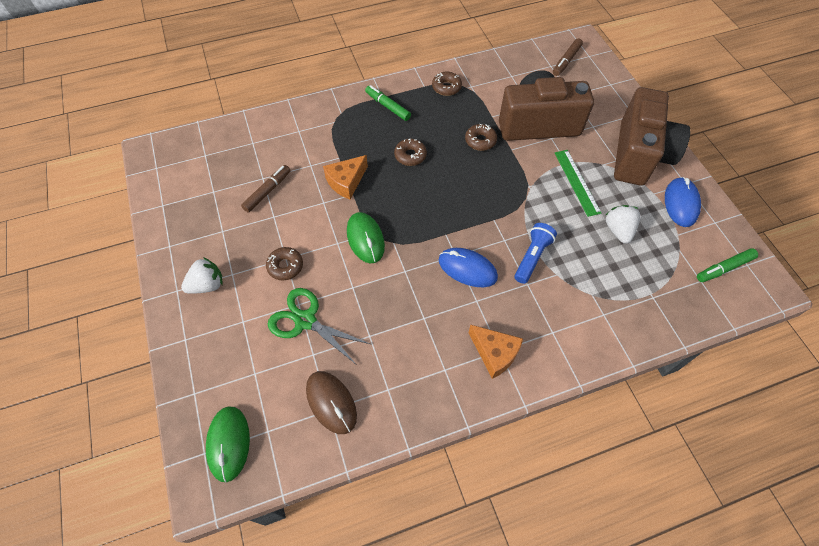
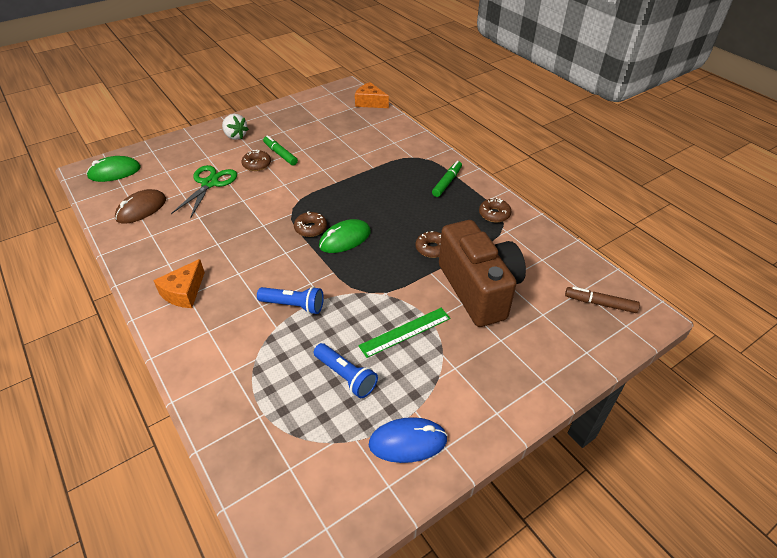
camera: 75 degrees right, 15 degrees down
(267, 191) = (325, 141): brown marker -> none
(346, 182) = (348, 176): orange cheese -> orange cheese (370, 102)
(365, 239) = (291, 197): green mouse -> green mouse (345, 239)
(410, 155) = (392, 206): brown donut -> brown donut (310, 228)
(467, 269) = (271, 262): blue mouse -> none
(618, 230) = (346, 376): white strawberry -> blue flashlight
(639, 155) = (473, 391): brown camera -> none
(724, 268) = (313, 496): green marker -> green marker (280, 154)

